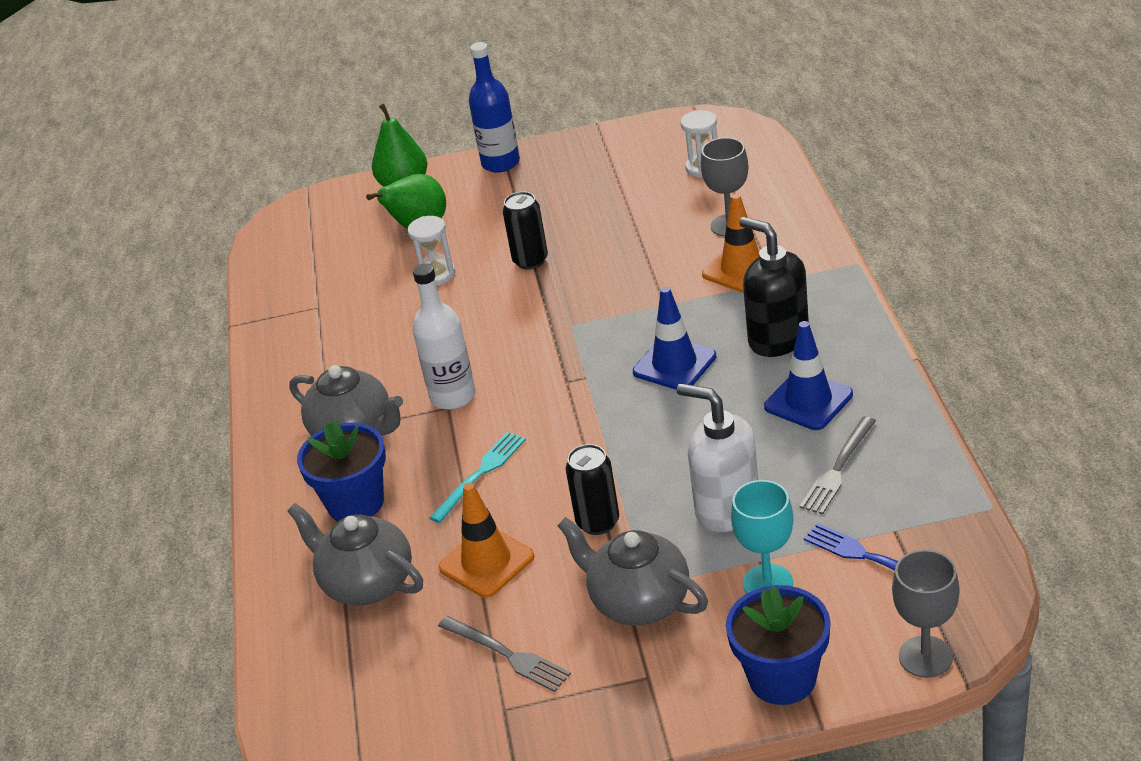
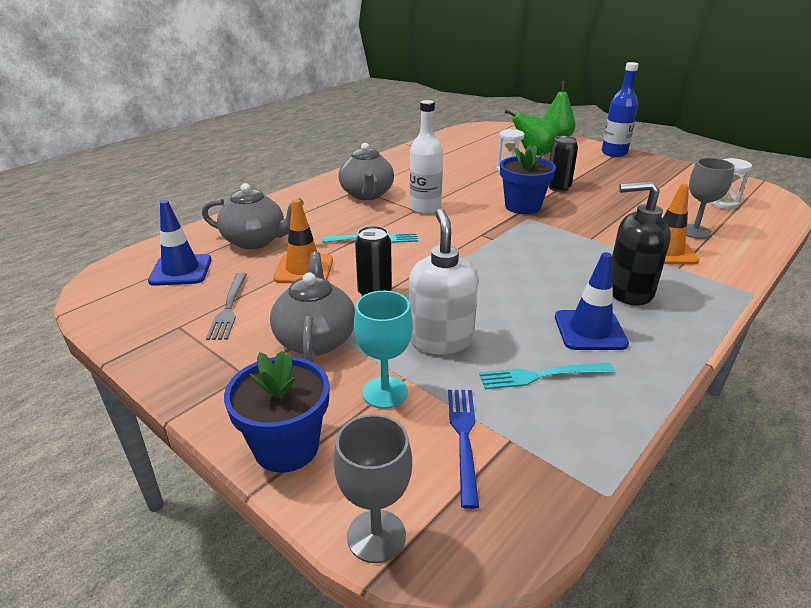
camera: 45 degrees right, 5 degrees down
(355, 503) = (315, 214): blue flower pot -> blue flower pot (522, 206)
(367, 583) = (256, 241): grey teapot -> grey teapot turned 105 degrees clockwise
(674, 364) = (546, 263): blue traffic cone -> blue traffic cone (181, 270)
(778, 339) = (628, 291): black soap dispenser -> black soap dispenser turned 90 degrees counterclockwise
(838, 468) = (541, 376): grey fork -> turquoise fork

